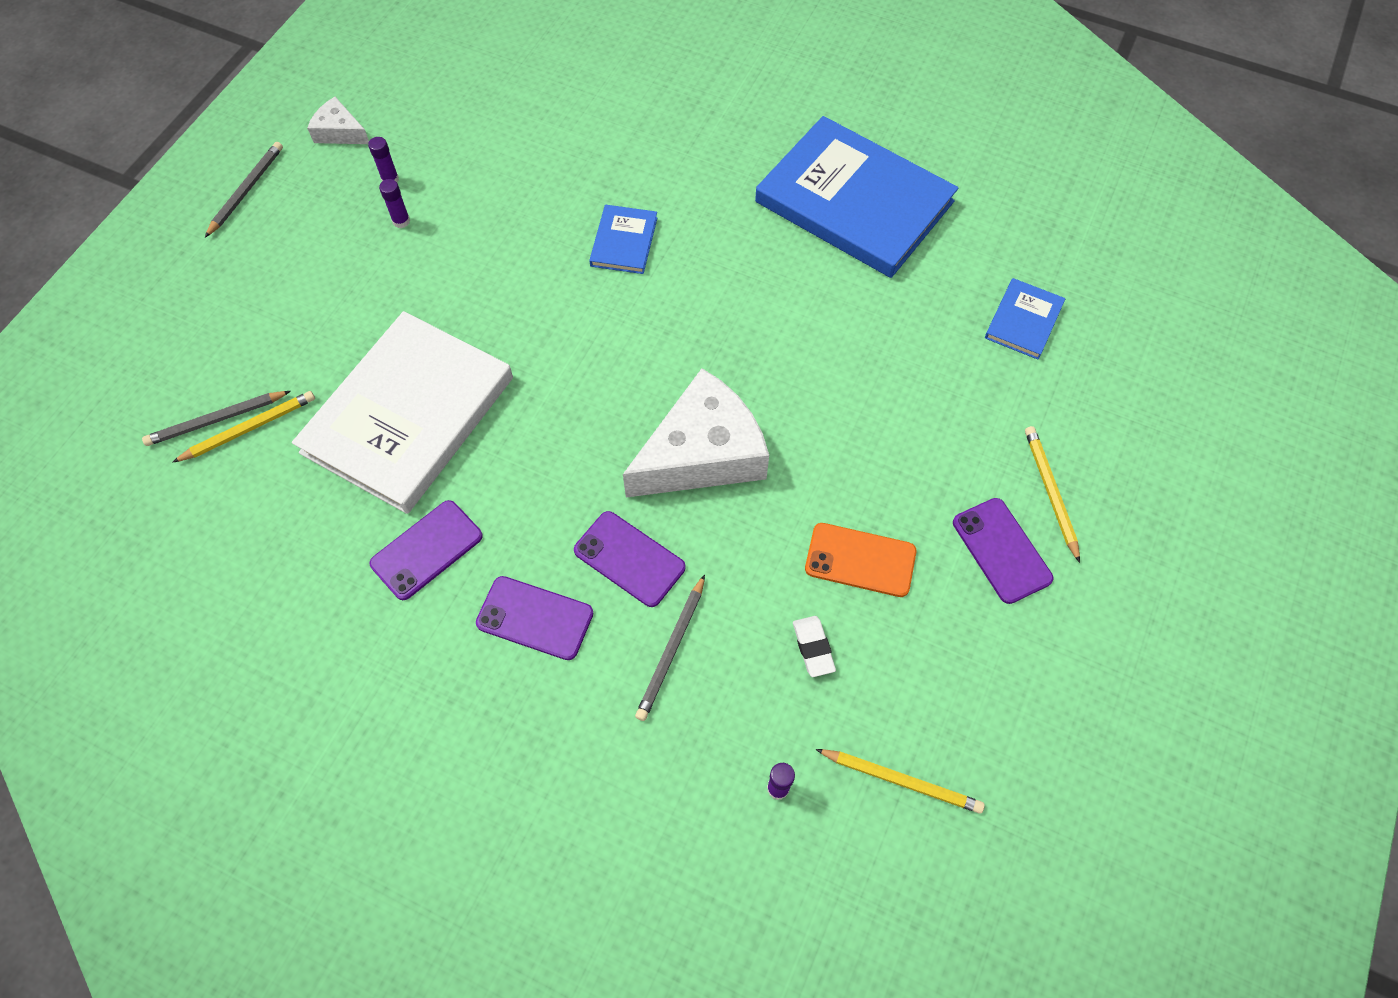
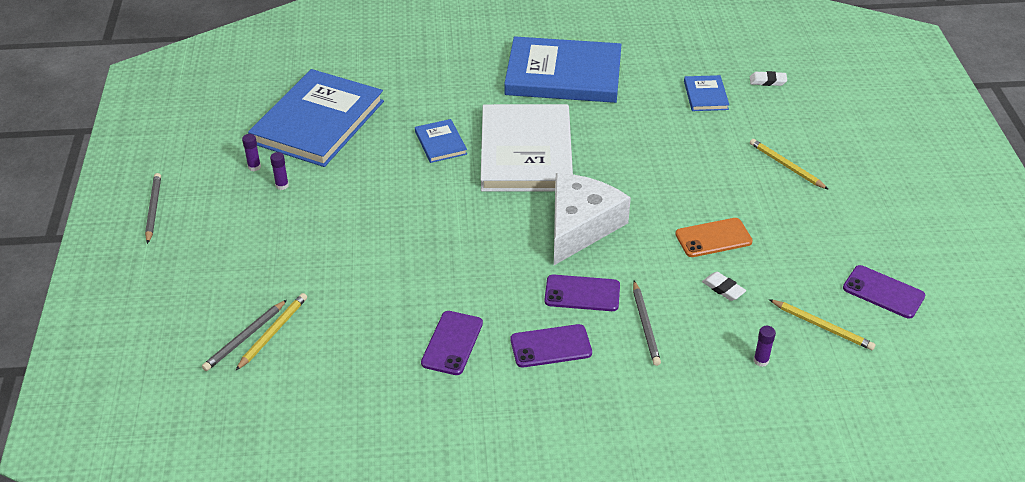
camera: 30 degrees left, 20 degrees down
(339, 132) = (194, 155): white cheese -> none
(408, 415) = (378, 281): white book -> white book (526, 152)
(505, 144) = (318, 122): none -> blue book
(901, 781) = (822, 326): yellow pencil -> yellow pencil turned 45 degrees clockwise
(1001, 550) = (784, 202): purple phone -> purple phone (883, 292)
(1131, 336) = (767, 81): none -> white eraser

